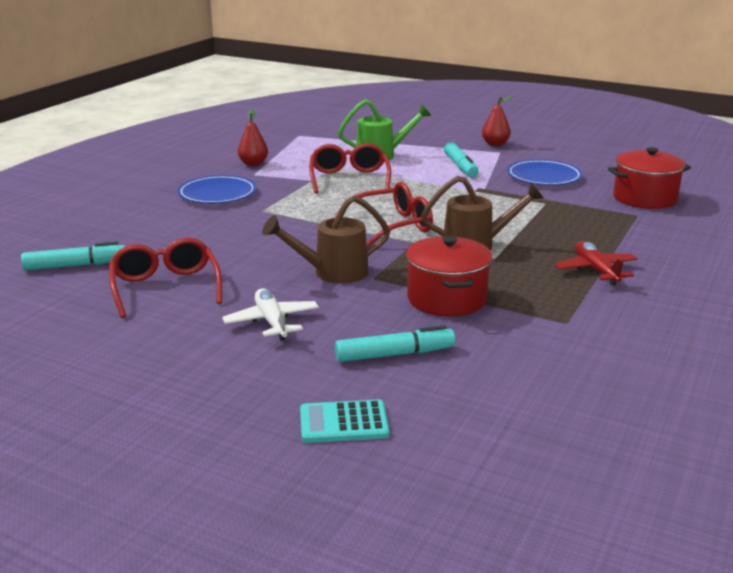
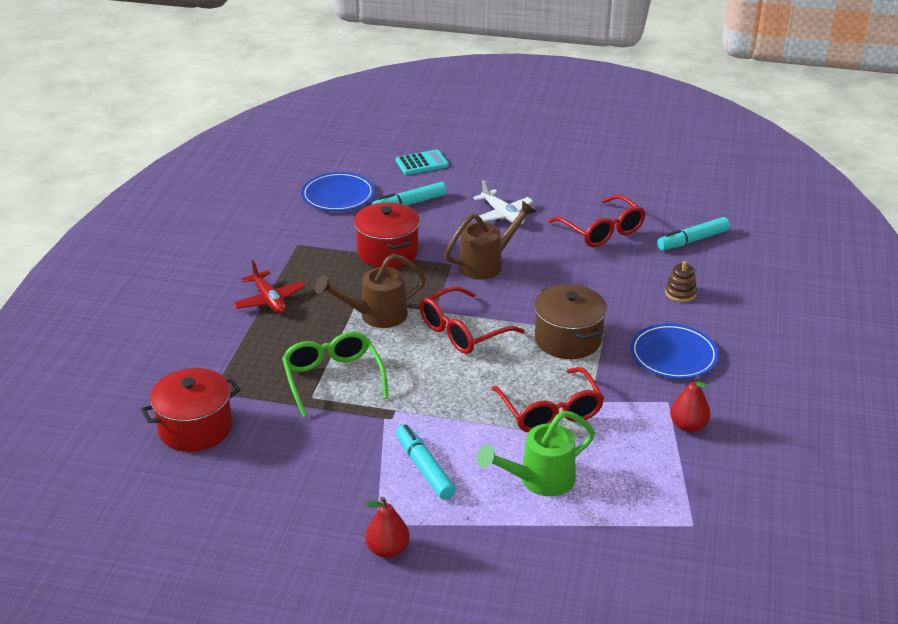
camera: 165 degrees right, 10 degrees up
(155, 227) = (680, 293): none -> brown stacking toy
(298, 211) = (568, 339): none -> brown pot
(525, 211) = (333, 379): none -> green glasses
(544, 176) = (313, 460): blue plate -> blue plate (338, 195)

